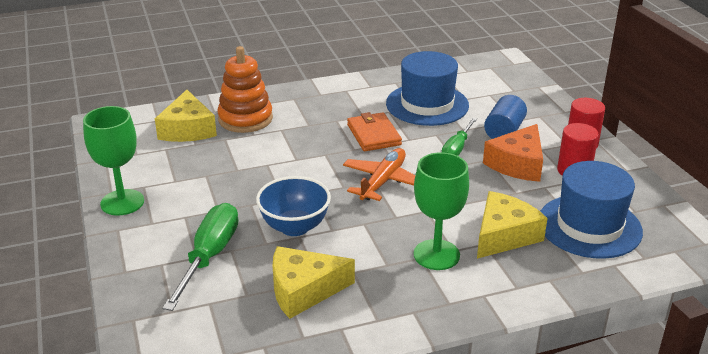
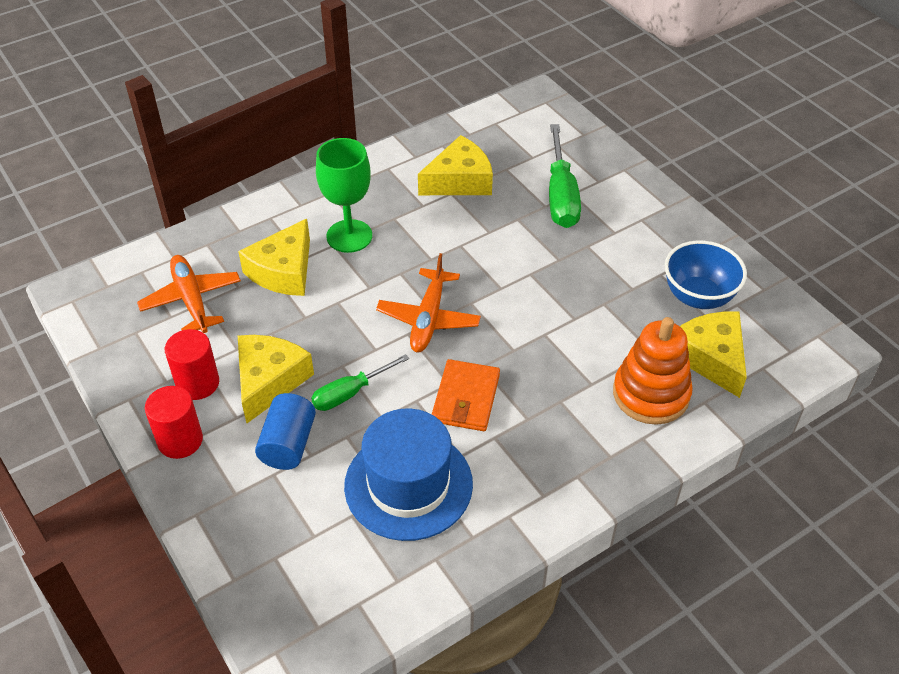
camera: 165 degrees right, 15 degrees up
(122, 202) = (691, 236): green goblet -> none
(294, 227) = (499, 241): blue bowl -> blue bowl (698, 297)
(373, 135) = (466, 398): orange wallet -> orange wallet turned 45 degrees clockwise
(456, 149) = (350, 393): green screwdriver -> green screwdriver turned 135 degrees counterclockwise
(517, 164) = (269, 381): orange cheese -> yellow cheese
(589, 226) = (191, 300): blue hat -> orange plane

